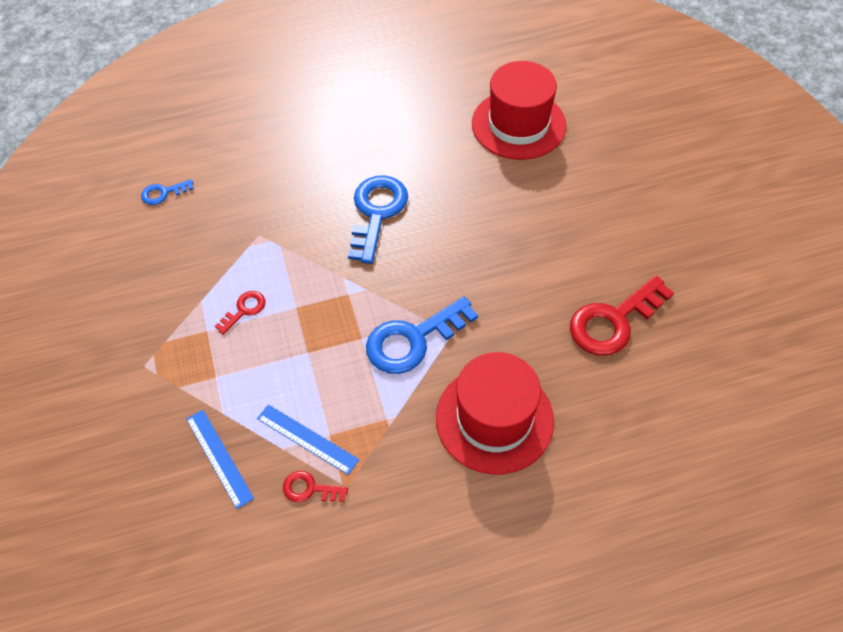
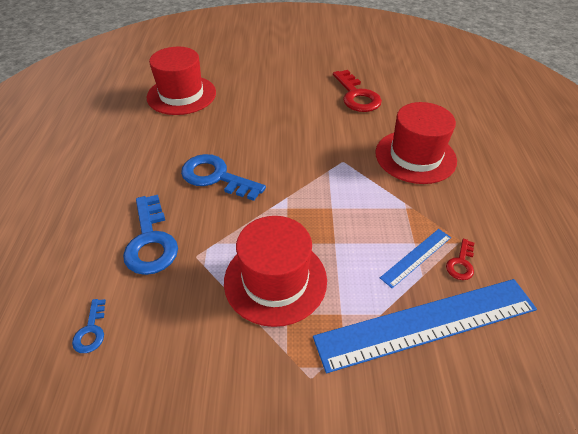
camera: 75 degrees left, 10 degrees down
(219, 457) = (426, 323): blue ruler -> blue ruler, size x2.16
(244, 310) = (275, 280): red key -> red hat
(413, 340) = (342, 181): blue key -> blue key (151, 241)

